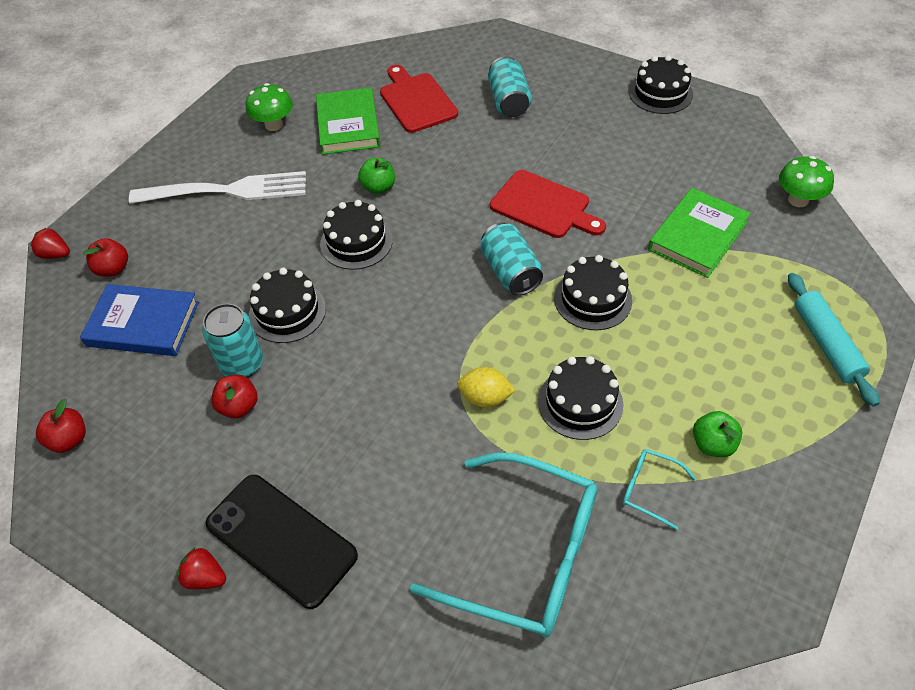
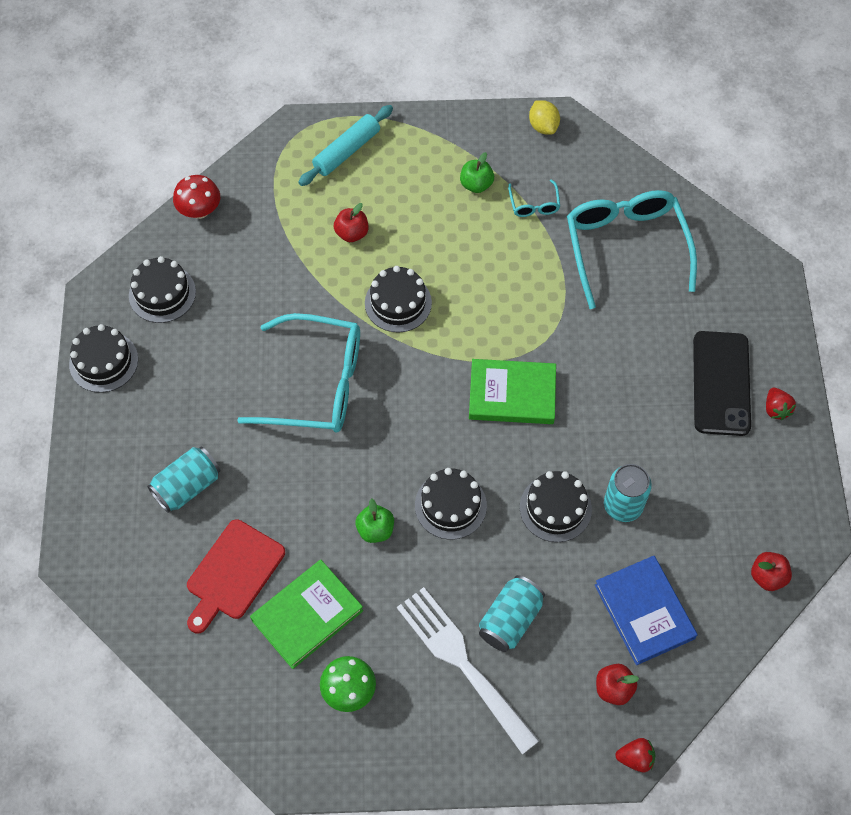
camera: 125 degrees left, 10 degrees up
(55, 254) = (635, 758): red strawberry -> red strawberry turned 75 degrees counterclockwise
(239, 406) = (656, 480): red apple -> red apple (352, 233)
(485, 398) = (533, 326): yellow lemon -> yellow lemon (543, 126)
(510, 272) = (407, 371): turquoise can -> turquoise can (510, 620)
(544, 206) = (317, 384): red cutting board -> turquoise glasses
(580, 403) = (496, 269): black cake -> black cake (162, 293)
(698, 236) = (285, 262): green book -> green book (512, 394)
(798, 200) = (200, 211): green mushroom -> red mushroom

